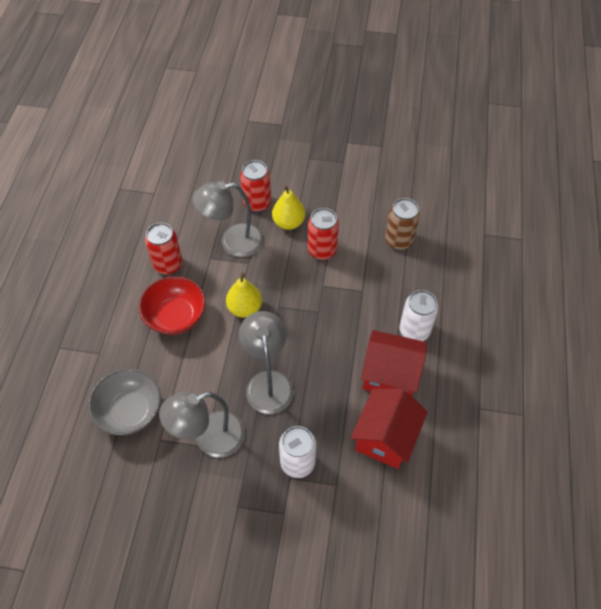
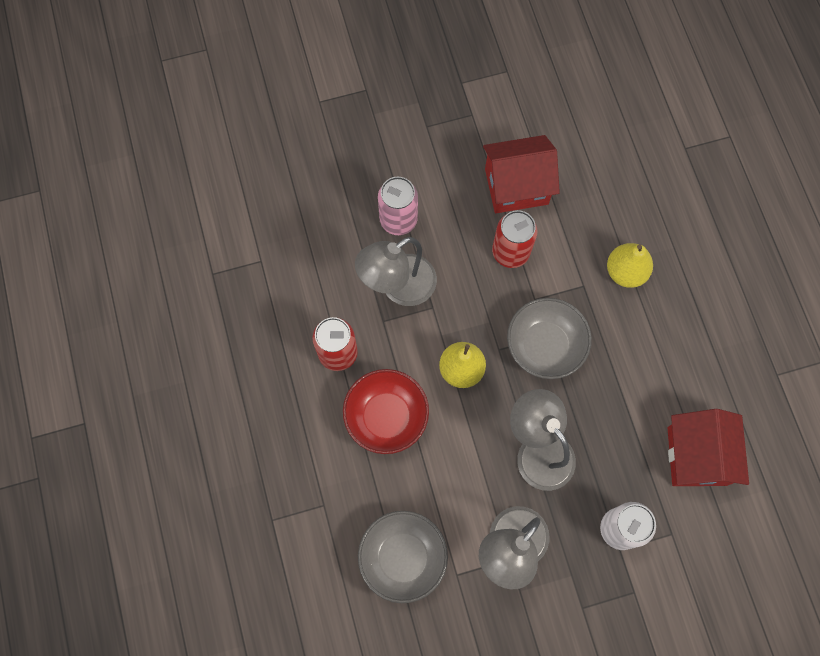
camera: 25 degrees left, 15 degrees up
(257, 203) = (398, 220): red can -> pink can
(288, 222) = (451, 230): yellow pear -> yellow pear (625, 272)
(312, 317) = (545, 345): none -> grey bowl
(390, 375) = (666, 379): red house -> red house (516, 186)
(399, 241) = (592, 199): brown can -> none
(414, 331) = (666, 311): white can -> none

